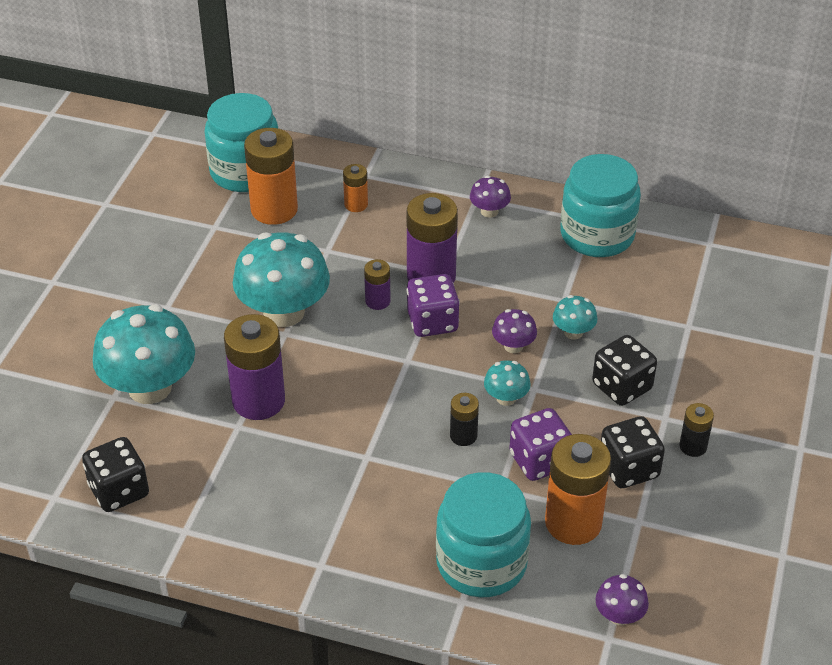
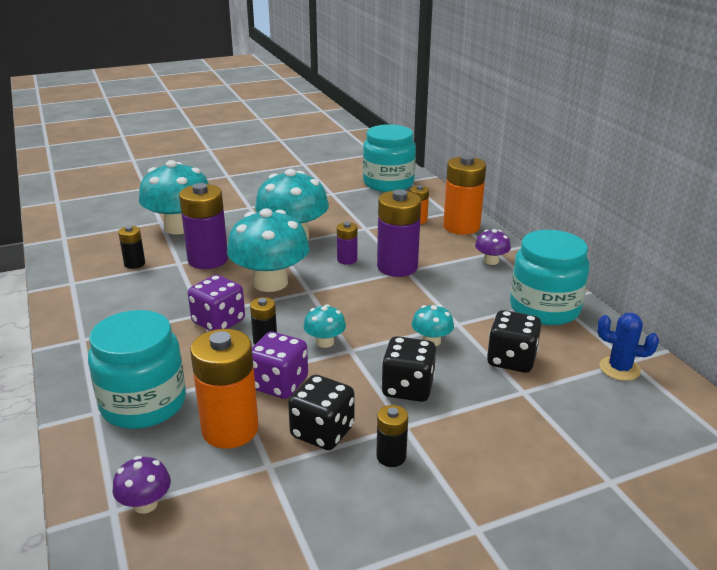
camera: 50 degrees right, 15 degrees down
(119, 491) = (86, 251): black dice -> black dice (511, 360)
(199, 462) = (134, 264): none -> black battery
(274, 210) = (372, 201): orange battery -> orange battery (461, 227)
(361, 378) = (270, 282): none -> turquoise mushroom
(432, 322) = (357, 284): purple dice -> purple dice (218, 322)
(513, 346) = (380, 323): purple mushroom -> none
(713, 256) = (619, 369): none -> blue cactus

